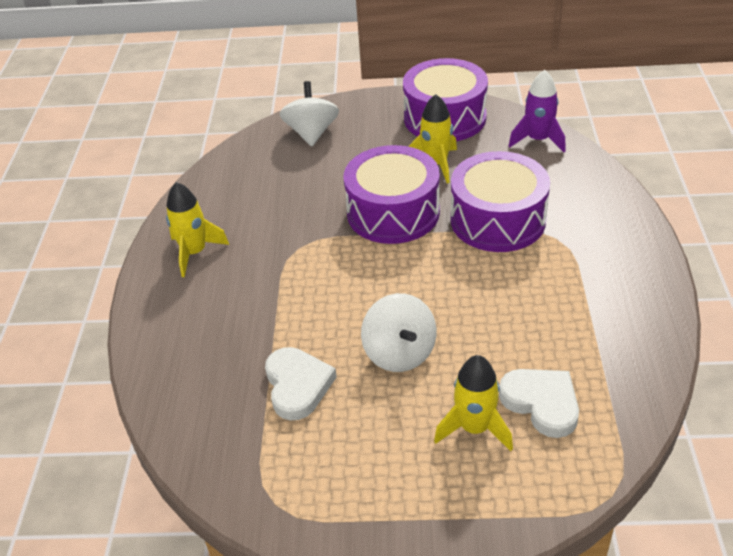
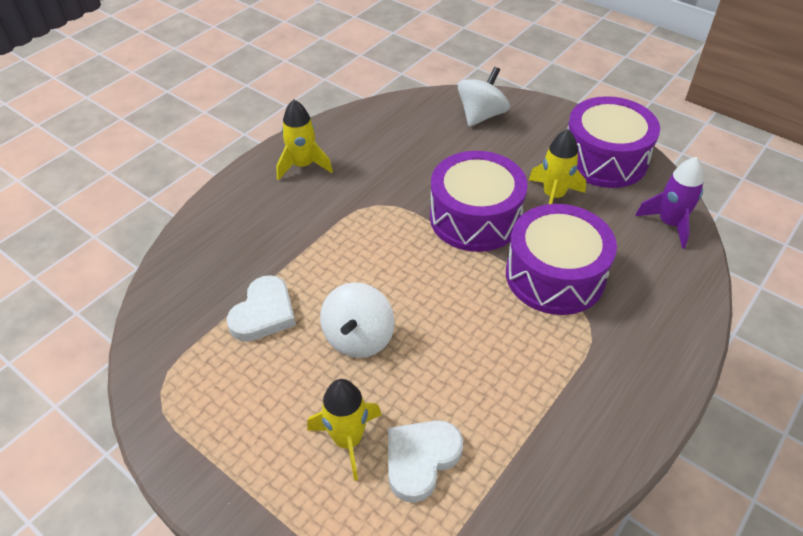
camera: 35 degrees right, 5 degrees up
(541, 403) = (421, 459): white heart -> white heart turned 135 degrees counterclockwise

